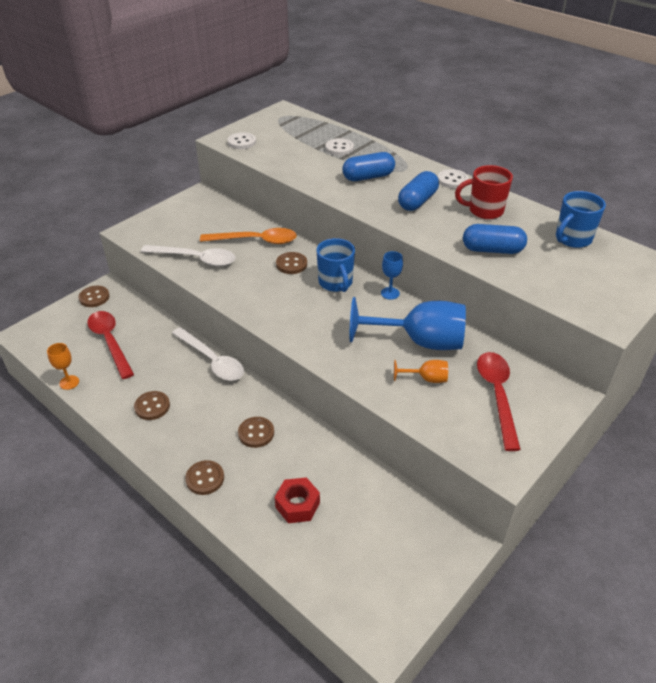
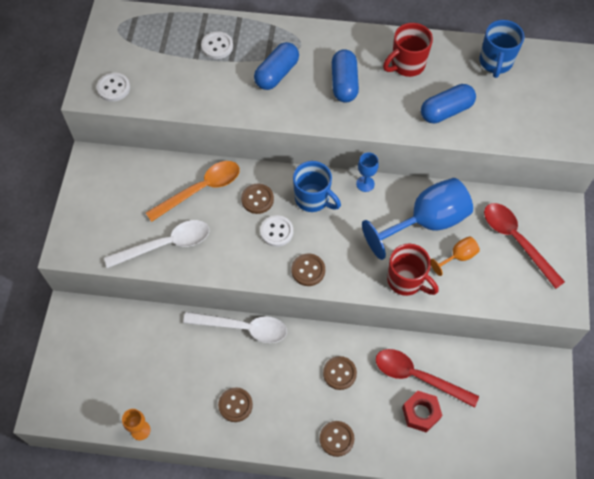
camera: 35 degrees left, 20 degrees up
(94, 297) = (69, 328): brown button -> brown button (308, 270)
(110, 342) = (134, 366): red spoon -> red spoon (417, 376)
(360, 371) = (406, 281): none -> red mug
(452, 180) = (352, 38): white button -> white button (276, 231)

